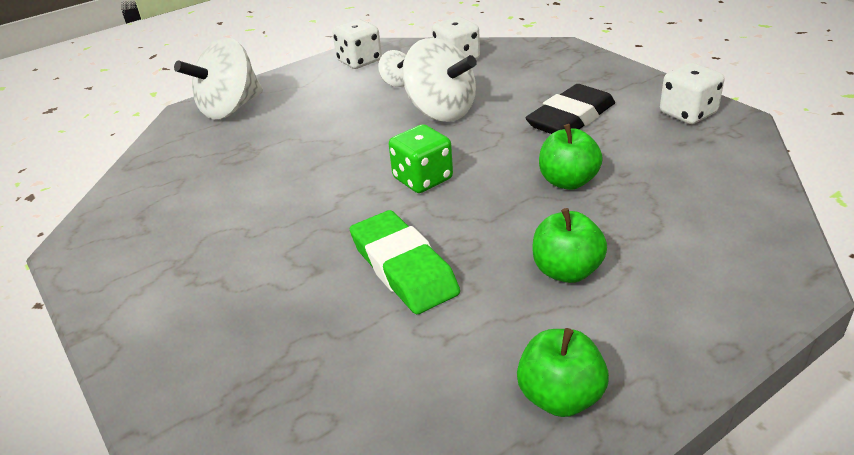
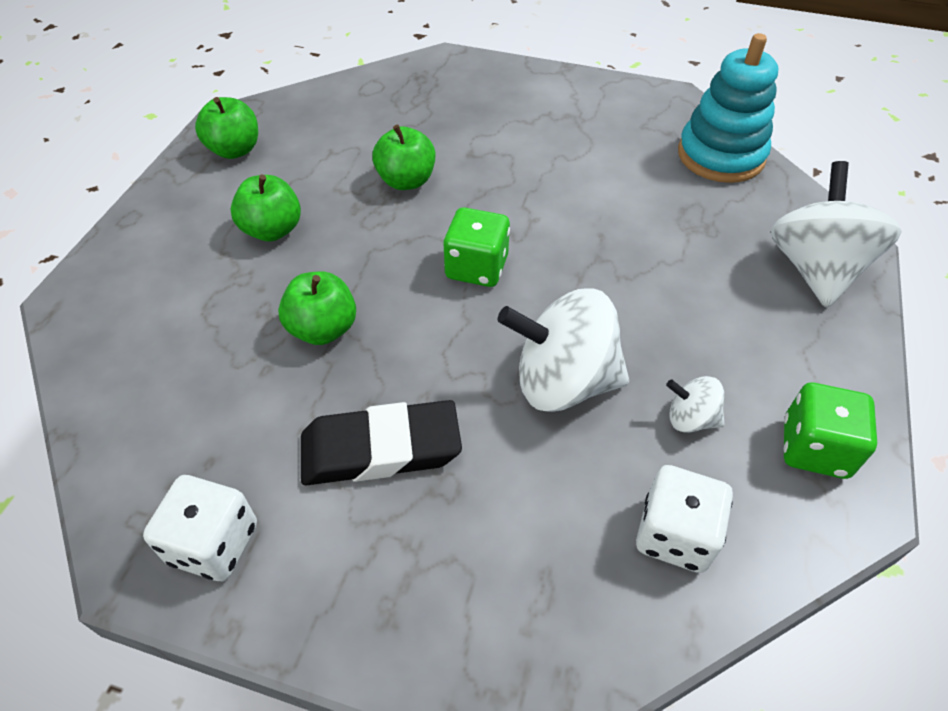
camera: 140 degrees right, 15 degrees up
(145, 184) = (720, 156): none -> turquoise stacking toy
(359, 61) = (814, 448): white dice -> green dice
(403, 268) = (406, 181): green eraser -> green apple
(571, 118) = (380, 449): black eraser -> black eraser turned 75 degrees clockwise

